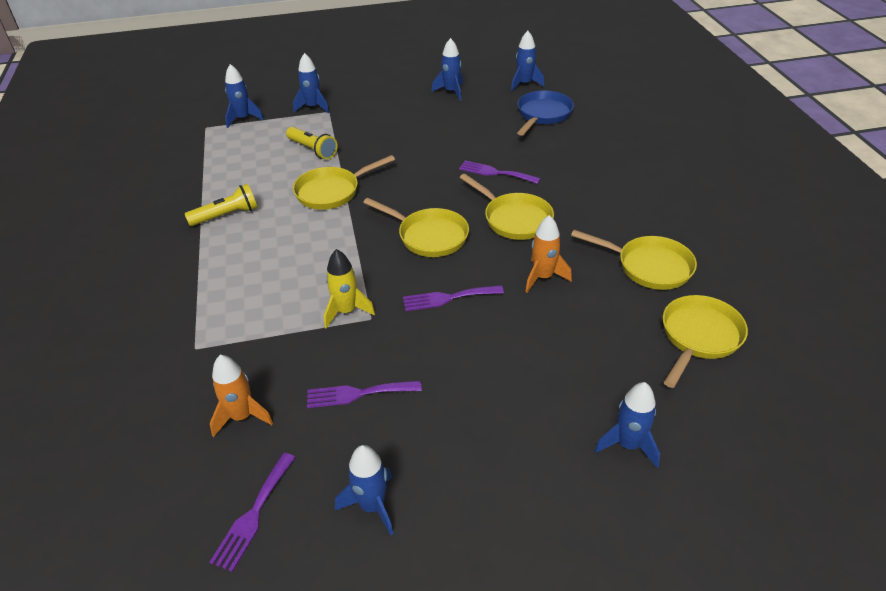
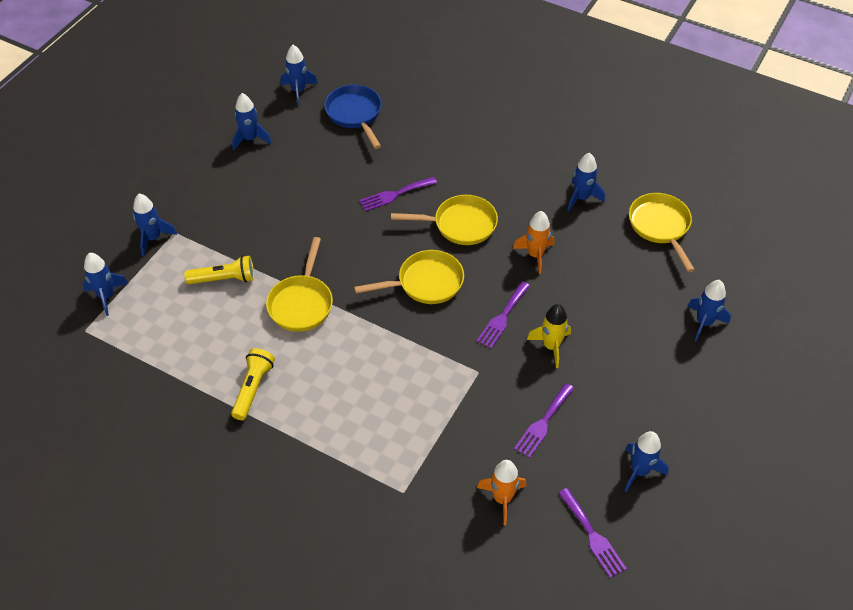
camera: 50 degrees left, 10 degrees up
(346, 311) = (457, 381): yellow rocket -> yellow rocket (551, 346)
(649, 266) = (581, 198): yellow pan -> blue rocket

